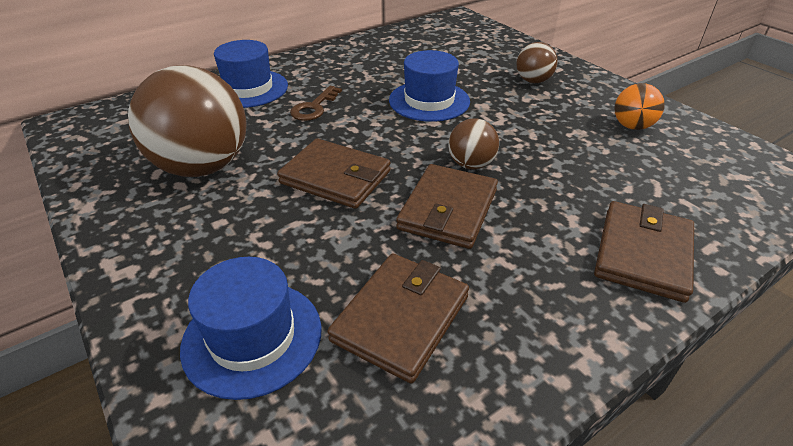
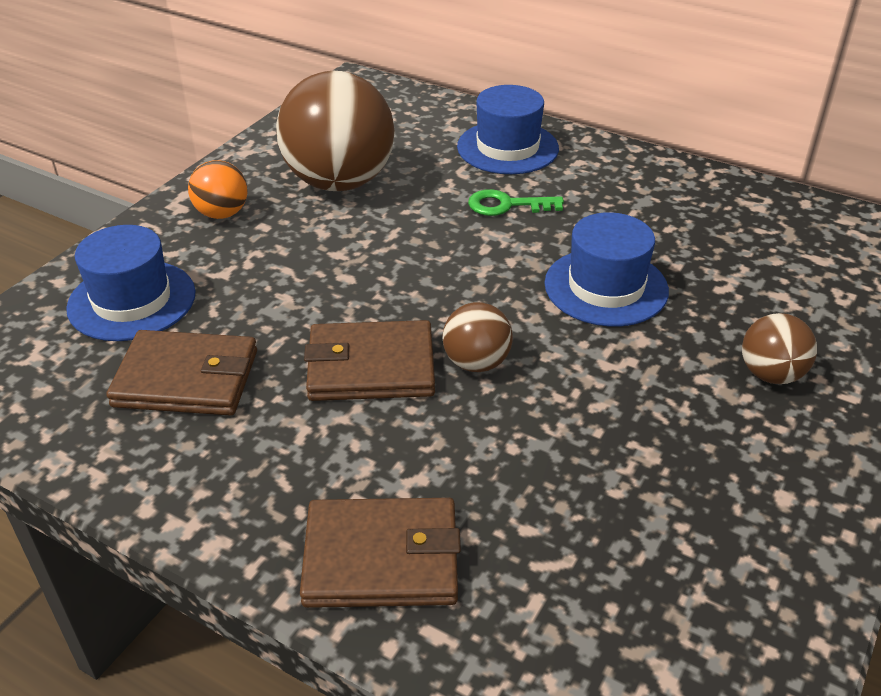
camera: 65 degrees right, 0 degrees up
(314, 107) = (506, 205): brown key -> green key
(336, 177) = (378, 268): brown wallet -> none
(632, 126) = (721, 516): orange ball -> orange ball (222, 214)

